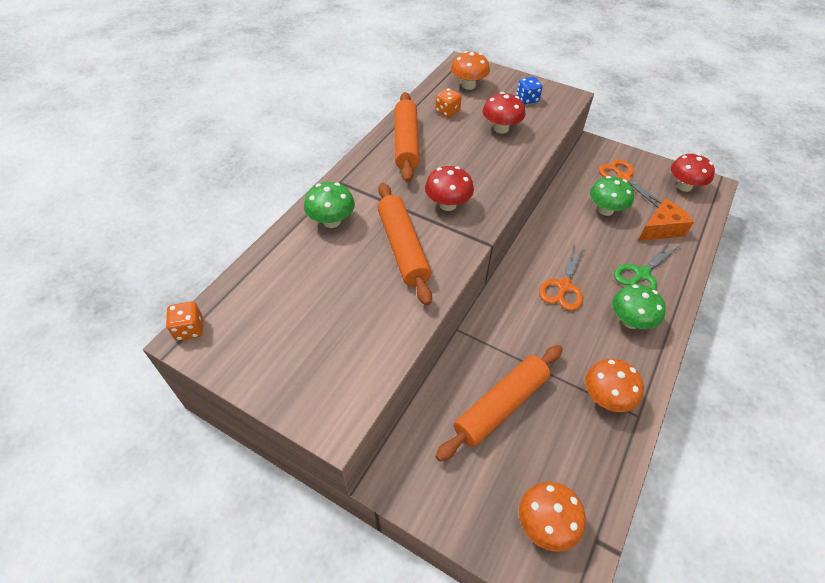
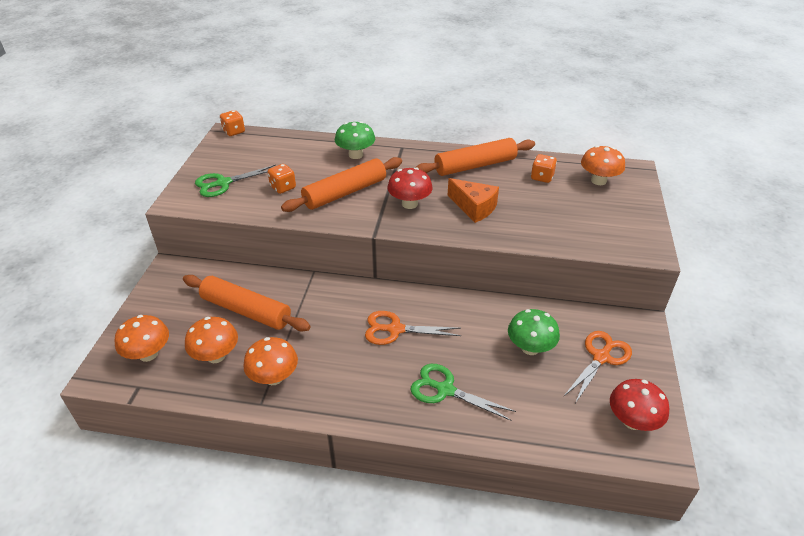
camera: 70 degrees right, 10 degrees down
(318, 362) = (223, 183): none -> green scissors
(363, 301) = (283, 187): none -> orange dice
(501, 128) = (544, 213): red mushroom -> none
(527, 99) = (613, 222): blue dice -> none
(564, 448) = (216, 356): none -> orange mushroom
(630, 321) = (373, 386): green mushroom -> none
(661, 229) = (531, 402): orange cheese -> orange cheese (474, 207)

